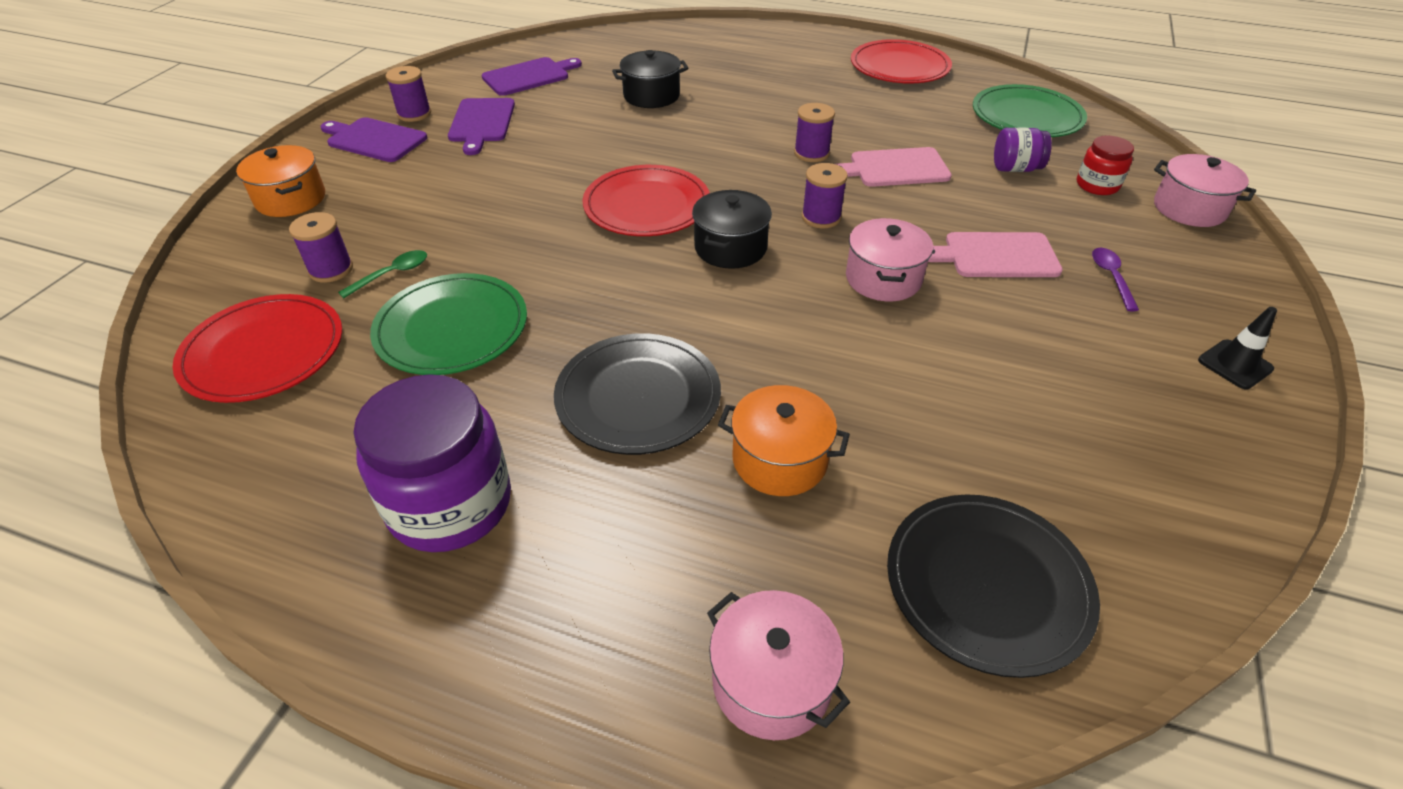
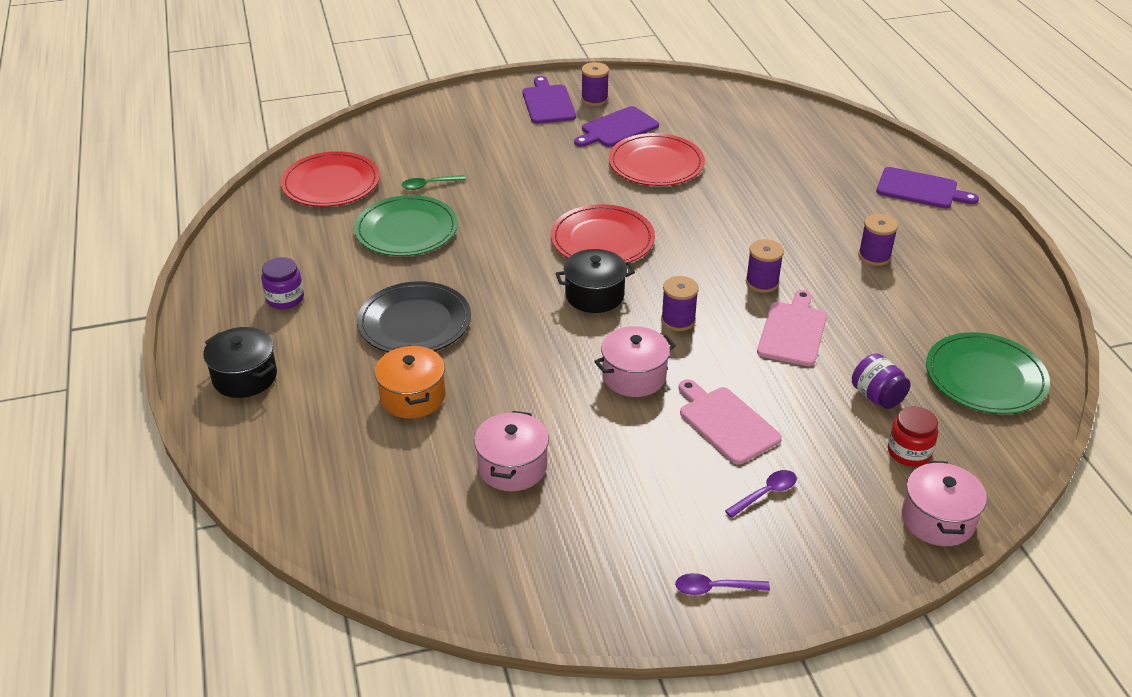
camera: 55 degrees right, 5 degrees down
(291, 199) = (457, 113): orange pot -> none
(331, 269) = (412, 164): purple spool -> purple spool (874, 256)
(391, 274) = (429, 185): green spoon -> green spoon turned 150 degrees clockwise
(450, 504) = (285, 299): purple jar -> purple jar, size x0.52
(529, 76) = (701, 114): purple cutting board -> purple cutting board (920, 189)
(651, 96) = (747, 176): black pot -> black pot (245, 377)
(771, 681) = (261, 452): pink pot -> pink pot (512, 467)
(895, 168) = (793, 331): pink cutting board -> pink cutting board turned 60 degrees clockwise
(899, 67) = (977, 274): red plate -> red plate (656, 164)
(987, 585) = (384, 512): black plate -> none
(1235, 364) = (715, 588): black traffic cone -> purple spoon

